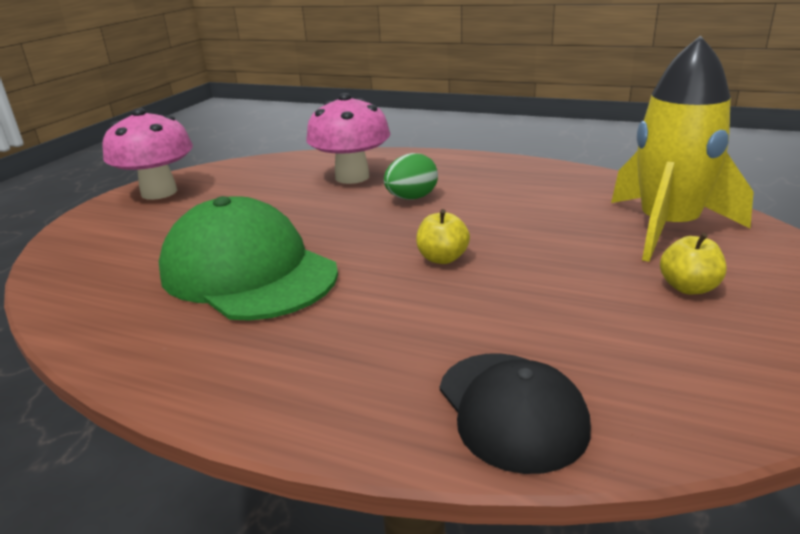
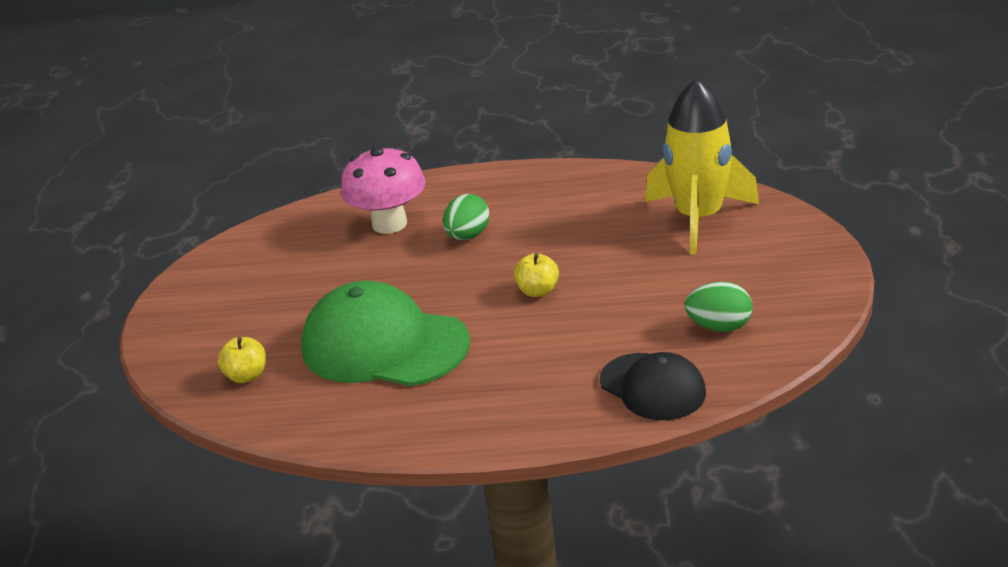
camera: 20 degrees left, 5 degrees up
(159, 192) = (200, 288): pink mushroom -> none
(648, 352) = (719, 327): none -> green egg
(688, 287) = (730, 270): yellow apple -> yellow apple (247, 376)

